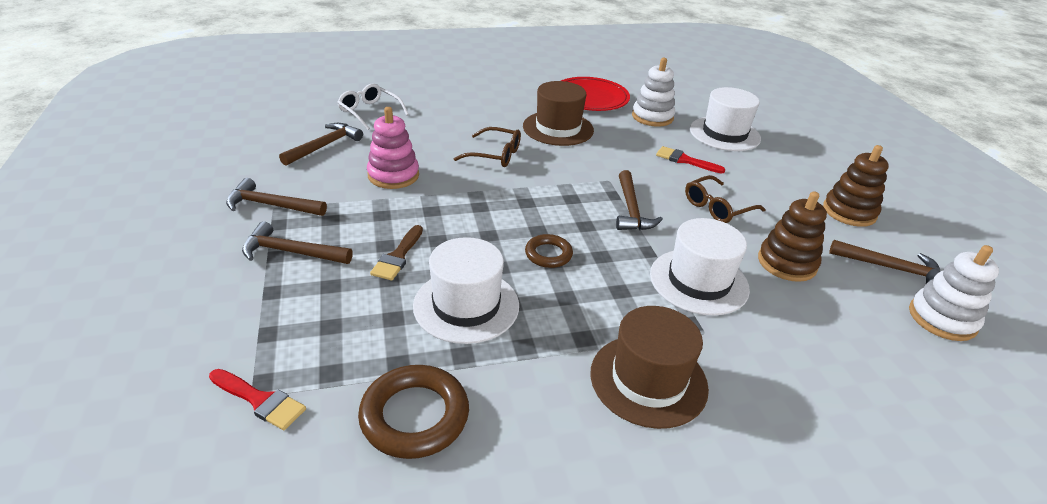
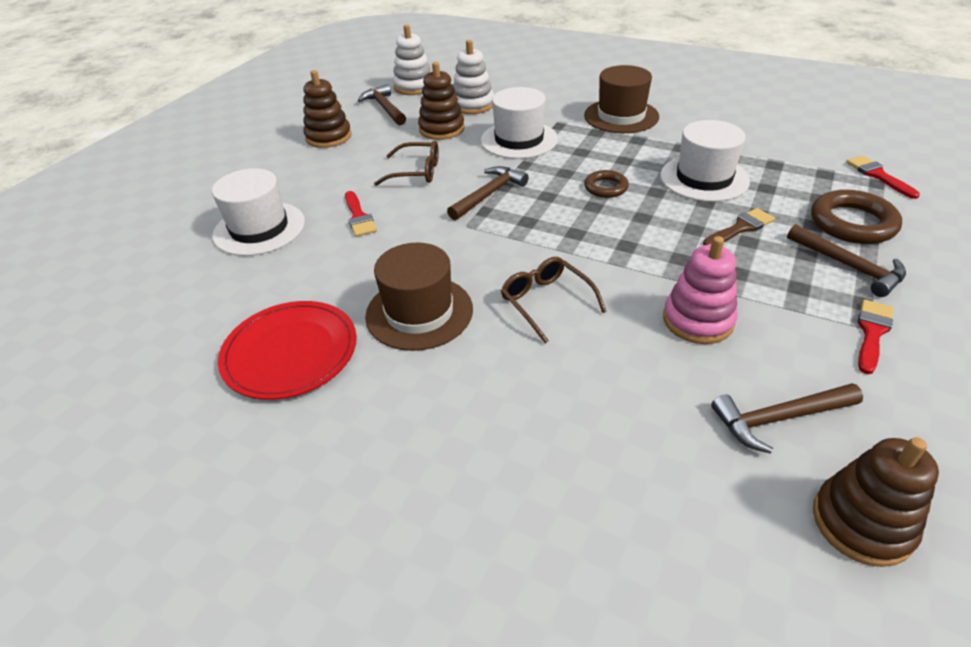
camera: 135 degrees left, 5 degrees up
(271, 205) = (872, 333): brown hammer -> red brush
(277, 124) = (862, 523): none -> brown stacking toy
(369, 112) = (668, 482): white glasses -> none
(414, 416) = (775, 142): brown ring -> brown ring (852, 223)
(652, 117) = (282, 282): white stacking toy -> white stacking toy (473, 105)

